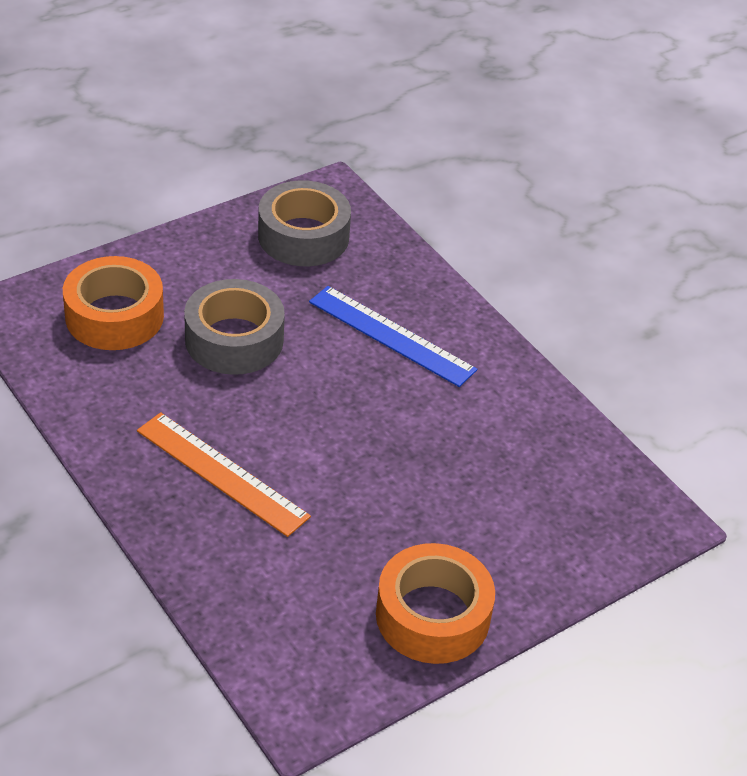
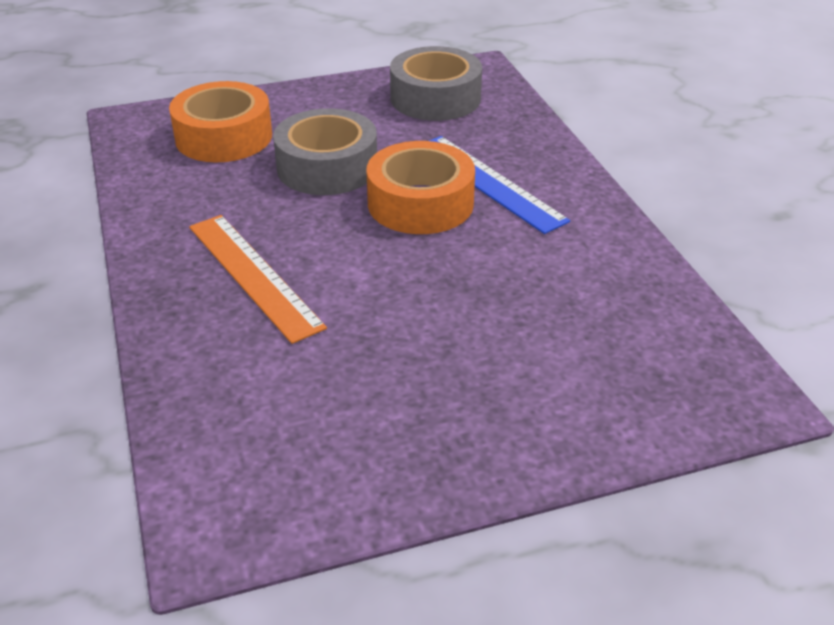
camera: 20 degrees right, 5 degrees down
(432, 615) = (422, 453): orange tape -> orange tape (420, 203)

